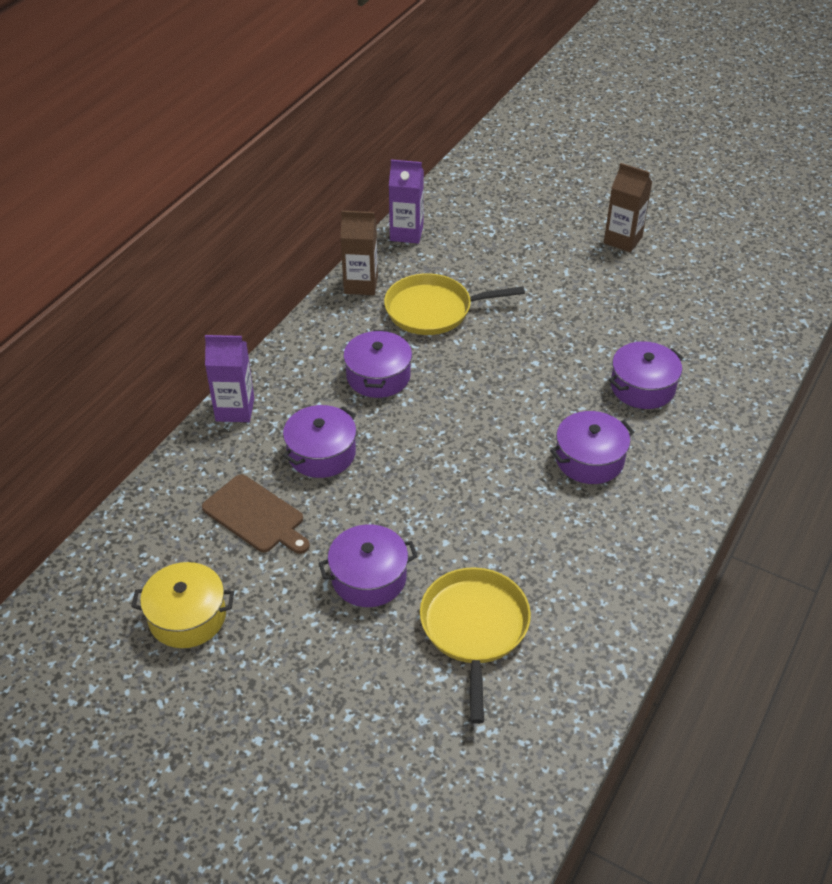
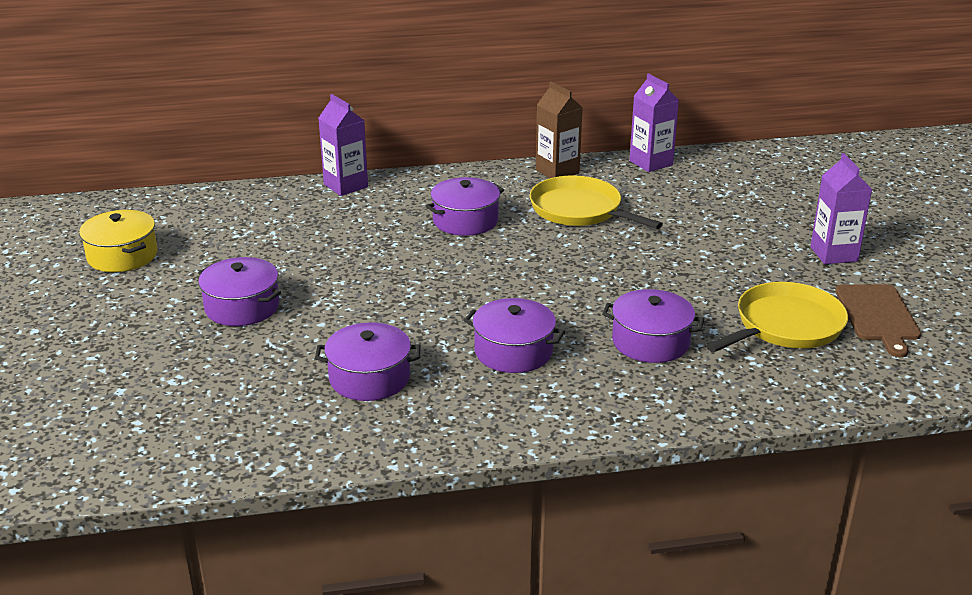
camera: 50 degrees right, 15 degrees down
(256, 516) = (249, 238): brown cutting board -> brown cutting board (878, 316)
(321, 453) = (347, 234): purple pot -> purple pot (369, 378)
(474, 628) = (242, 375): yellow pan -> yellow pan (785, 326)
(623, 240) = (834, 254): brown carton -> purple carton

